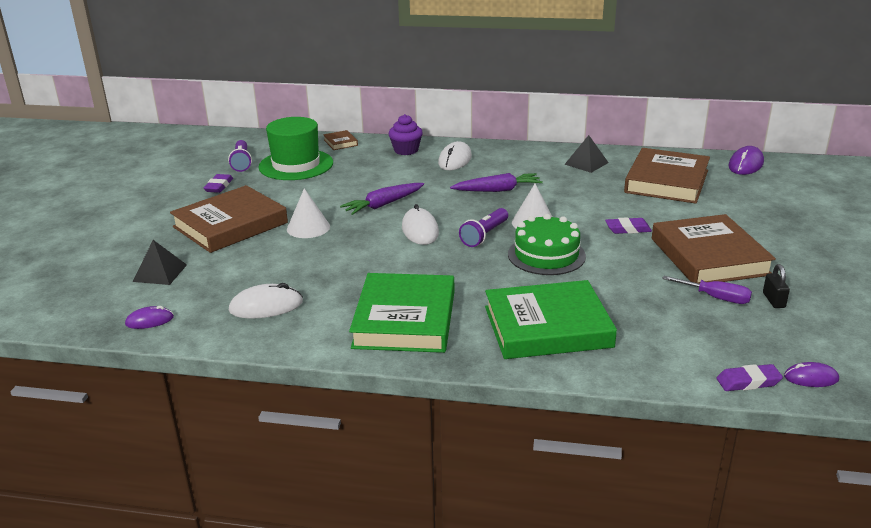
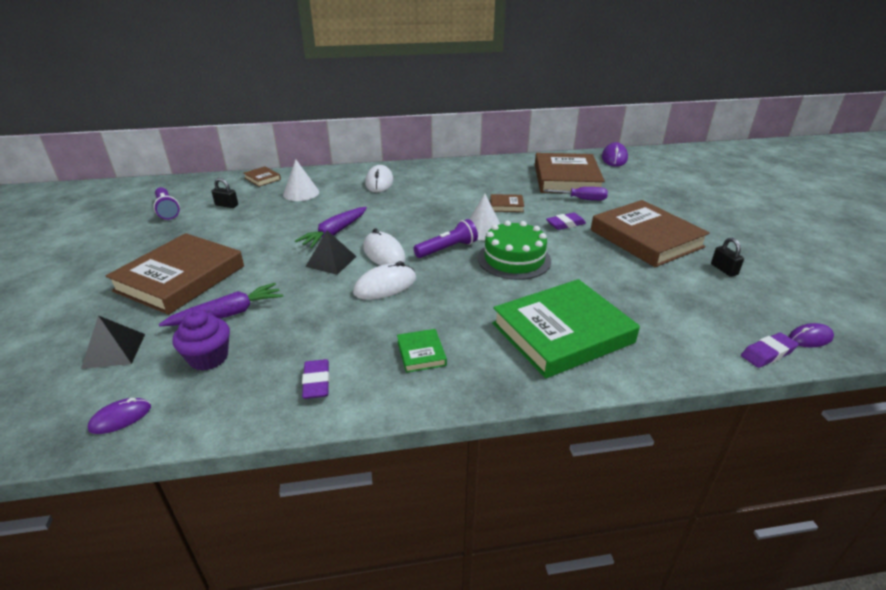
camera: 20 degrees left, 5 degrees up
(219, 186) = (151, 238): purple eraser -> purple eraser (316, 382)
(266, 306) = (261, 368): white mouse -> white mouse (385, 286)
(296, 165) = (226, 205): green hat -> black padlock
(308, 227) = (268, 268): white cone -> white cone (301, 193)
(405, 319) = (421, 353): green book -> green book, size x0.42
(406, 150) = (329, 179): purple cupcake -> purple cupcake (208, 358)
(484, 235) = (447, 249): purple flashlight -> purple flashlight turned 135 degrees counterclockwise
(498, 190) = (433, 204): purple carrot -> purple carrot (228, 314)
(576, 201) = (506, 205): none -> brown book
(586, 163) = (493, 171): black pyramid -> black pyramid (331, 261)
(716, 298) = (679, 275): purple screwdriver -> purple screwdriver (582, 199)

